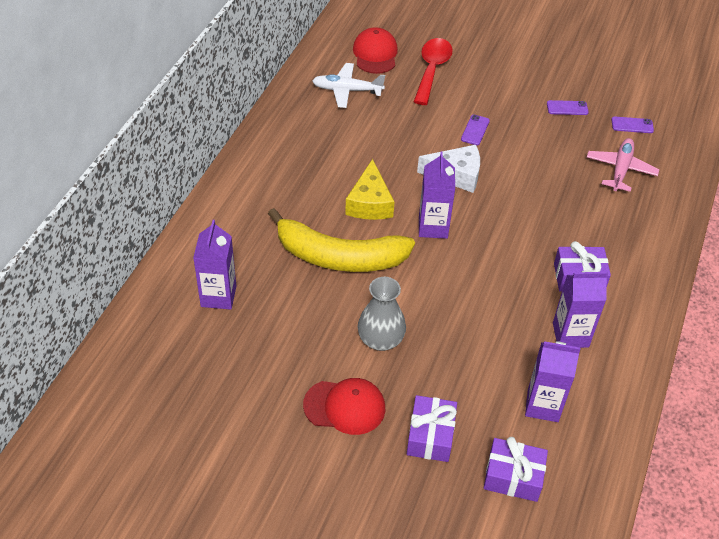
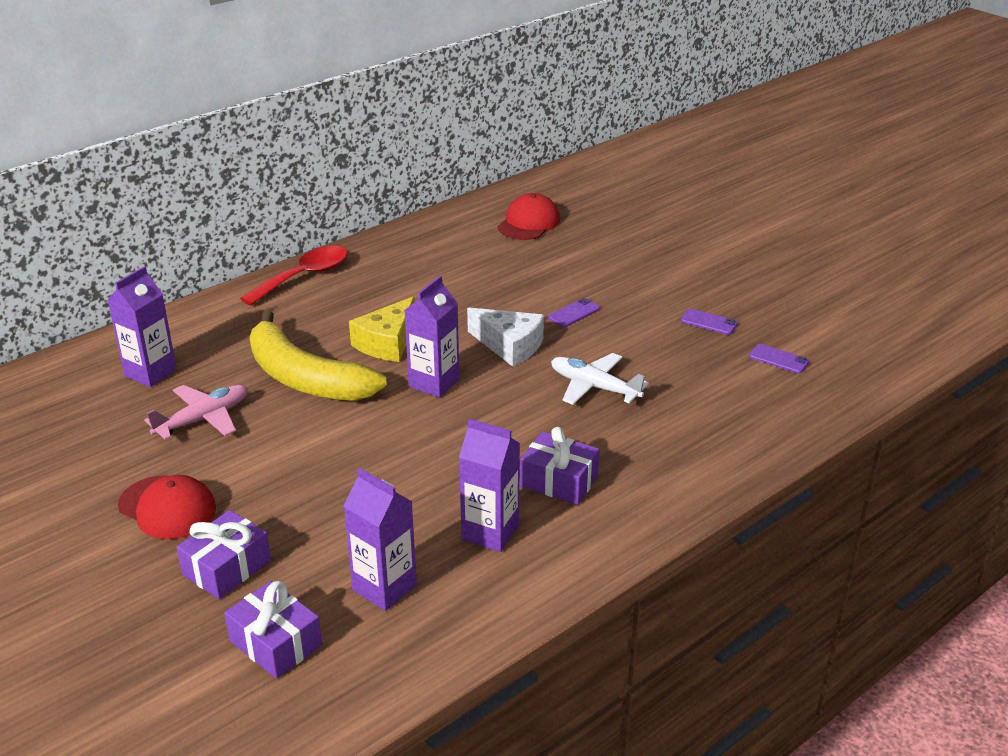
camera: 30 degrees right, 15 degrees down
(347, 90) = (465, 245): white plane -> white plane (594, 387)
(380, 340) = (269, 462): grey vase -> none
(432, 70) = (579, 250): red spoon -> red spoon (304, 277)
(620, 169) = (720, 396): pink plane -> pink plane (203, 419)

